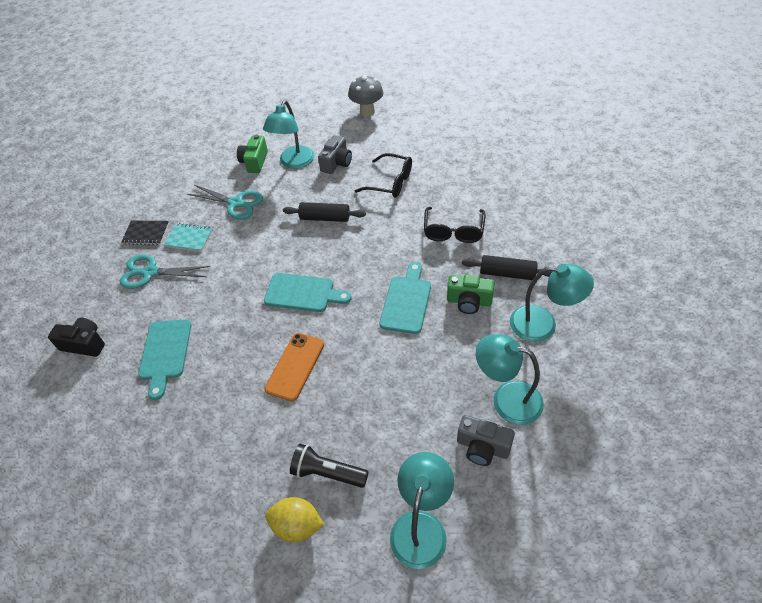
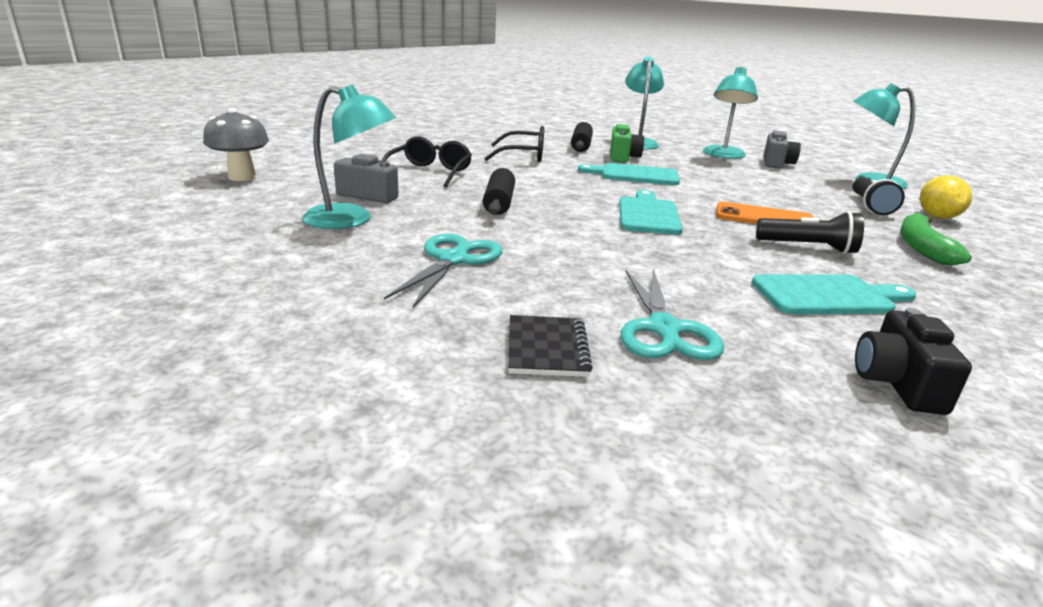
camera: 100 degrees left, 25 degrees down
(189, 238) = (555, 296): turquoise notebook -> none
(225, 457) = (922, 247): none -> green banana
(234, 373) = (808, 247): none -> black flashlight
(254, 162) = (328, 249): green camera -> none

